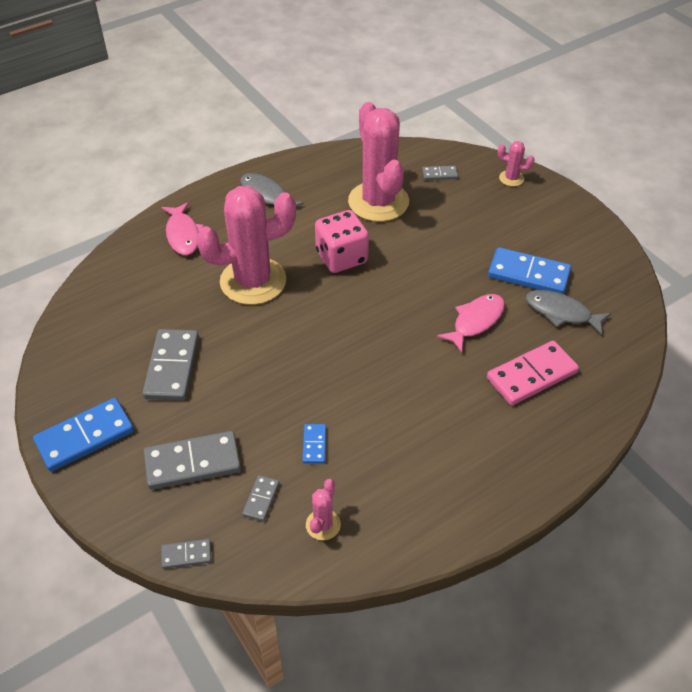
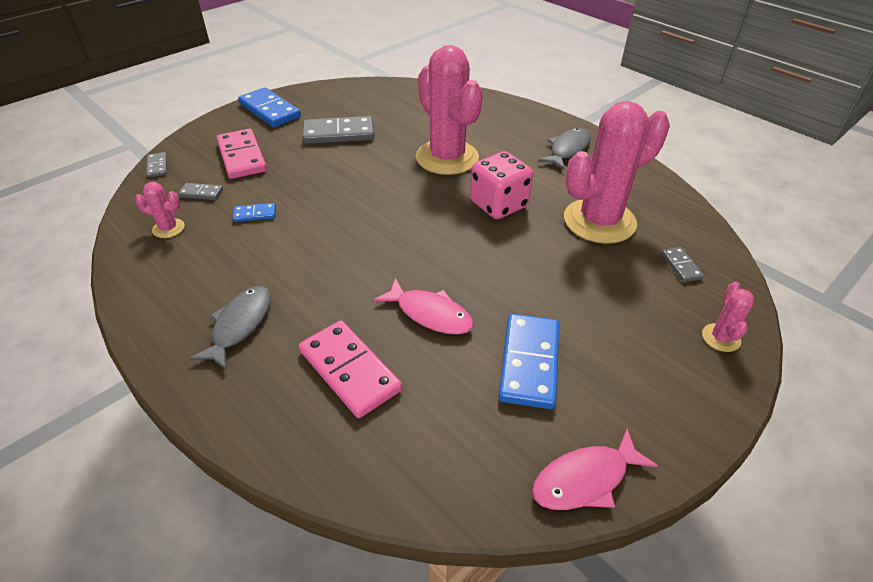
camera: 80 degrees right, 5 degrees down
(183, 234) = (492, 116): pink fish -> pink fish (585, 479)
(192, 462) = (242, 157): grey domino -> pink domino
(561, 312) = (466, 401): grey fish -> grey fish (240, 325)

